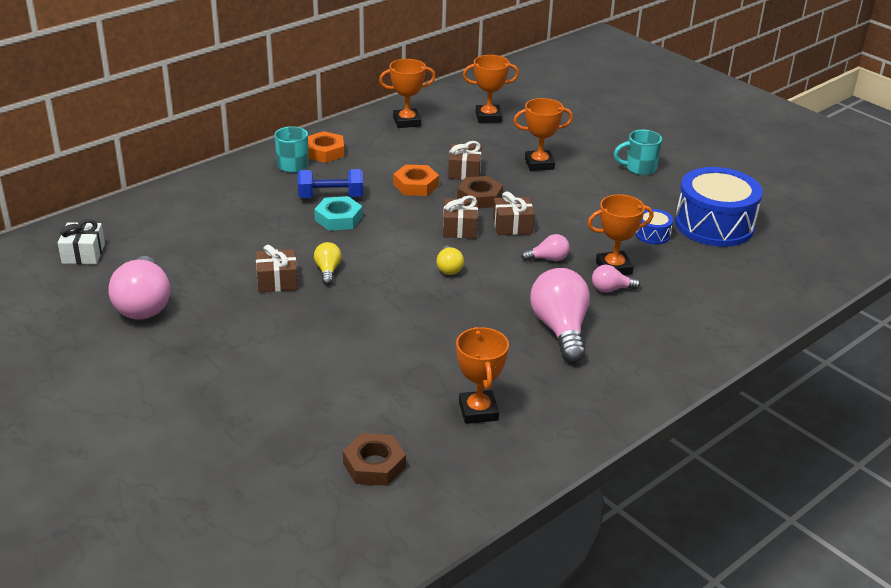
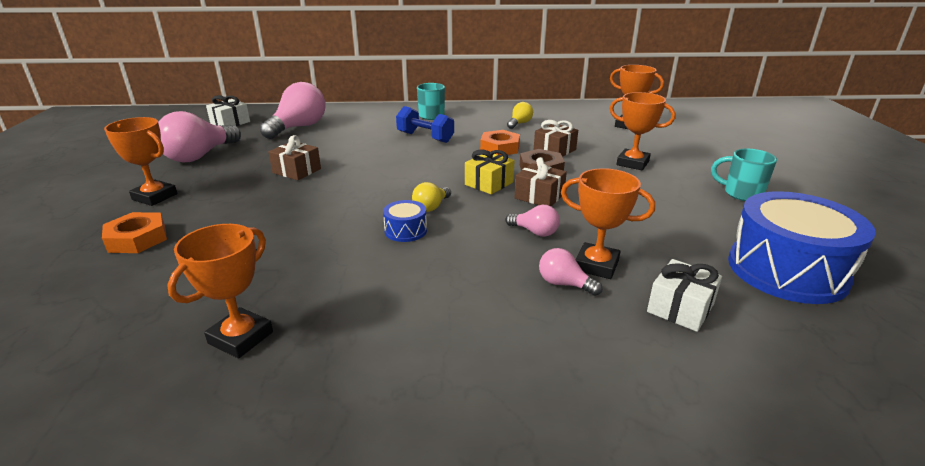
camera: 40 degrees right, 5 degrees down
(325, 152) = (466, 114): orange nut -> orange nut (137, 239)
(328, 271) = (340, 177): yellow light bulb -> yellow light bulb (519, 123)
(338, 218) = (407, 150): turquoise nut -> none
(374, 465) = (74, 337): brown nut -> none
(407, 122) = (555, 113): orange trophy -> orange trophy (155, 197)
(459, 228) = (489, 183): brown gift -> yellow gift
(560, 330) = (449, 299): pink light bulb -> pink light bulb (298, 127)
(652, 234) = (686, 252): blue drum -> blue drum (405, 230)
(685, 276) = (680, 308): none -> white gift

